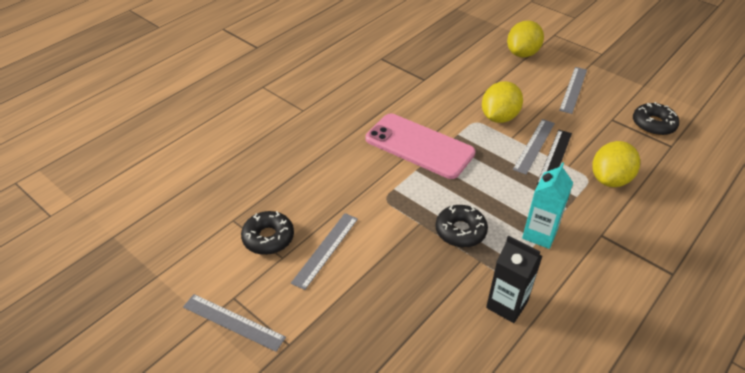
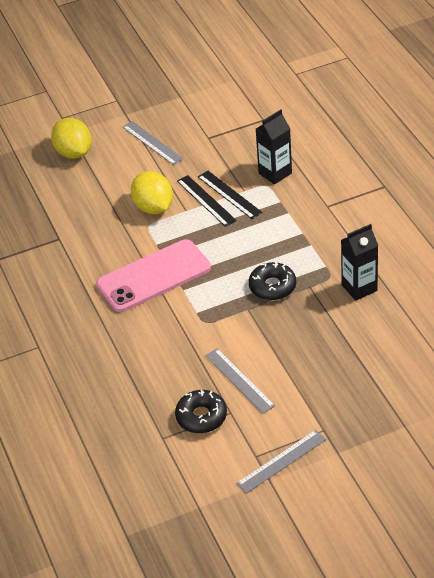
camera: 60 degrees left, 0 degrees up
(534, 146) = (206, 200): grey ruler -> black ruler
(539, 234) = (305, 240): turquoise carton -> none
(610, 179) = (275, 173): yellow lemon -> black carton
(653, 124) = (232, 116): black donut -> none

